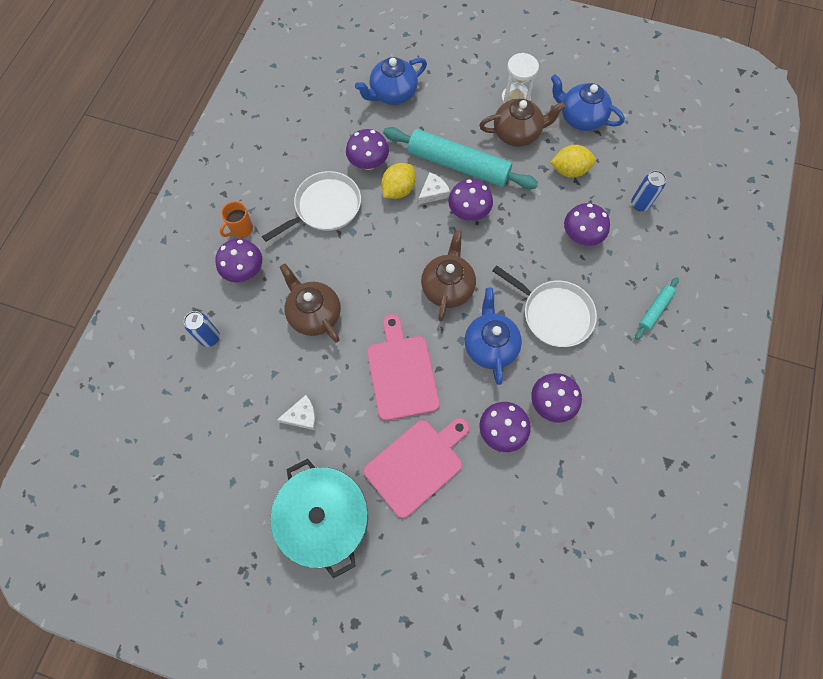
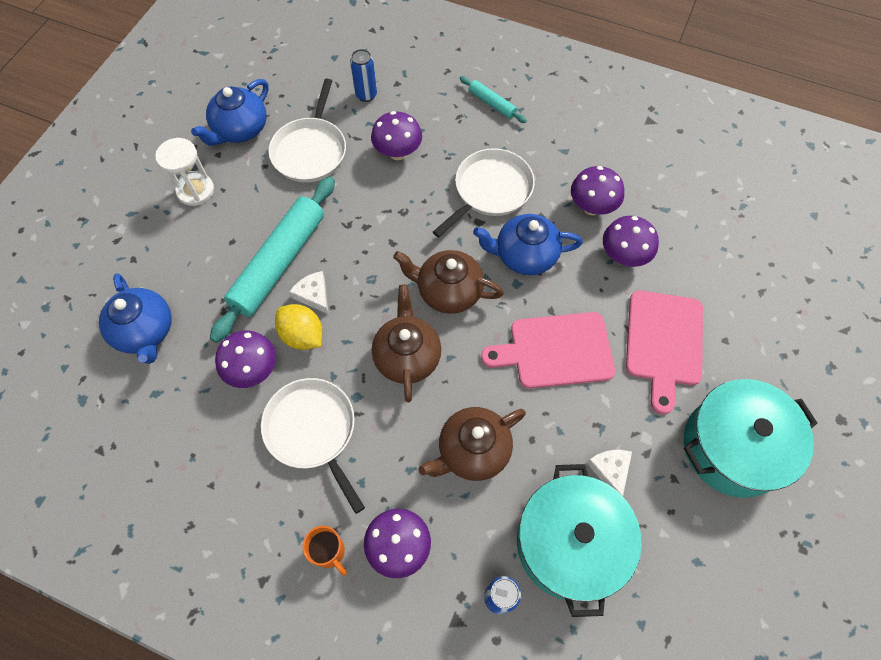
camera: 85 degrees left, 5 degrees down
(246, 386) = (570, 543): none -> turquoise pot
(417, 464) = (664, 343): pink cutting board -> pink cutting board turned 135 degrees counterclockwise
(468, 212) = (349, 259): purple mushroom -> none
(517, 133) = (246, 195): brown teapot -> brown teapot (407, 356)
(569, 170) = (310, 151): yellow lemon -> white pan

